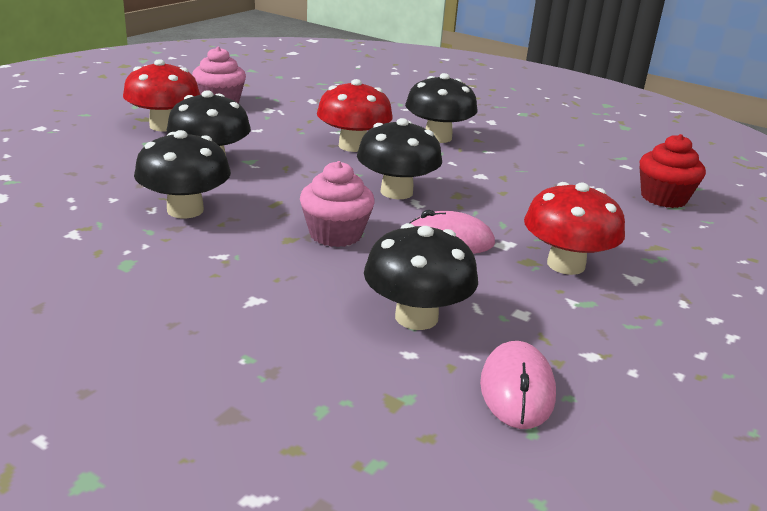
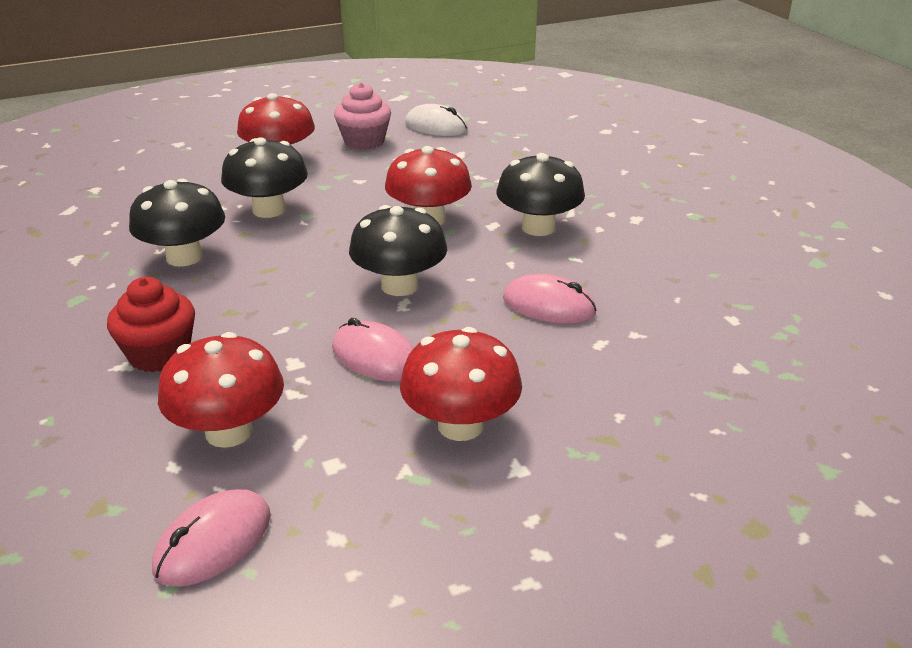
camera: 35 degrees right, 5 degrees up
(265, 85) = (436, 126): none -> white mouse
(335, 234) = (276, 318): pink cupcake -> none
(416, 317) = (229, 431): black mushroom -> red mushroom
(514, 182) = (548, 305): none -> pink mouse
(663, 198) = (718, 377): red cupcake -> red cupcake (159, 354)

